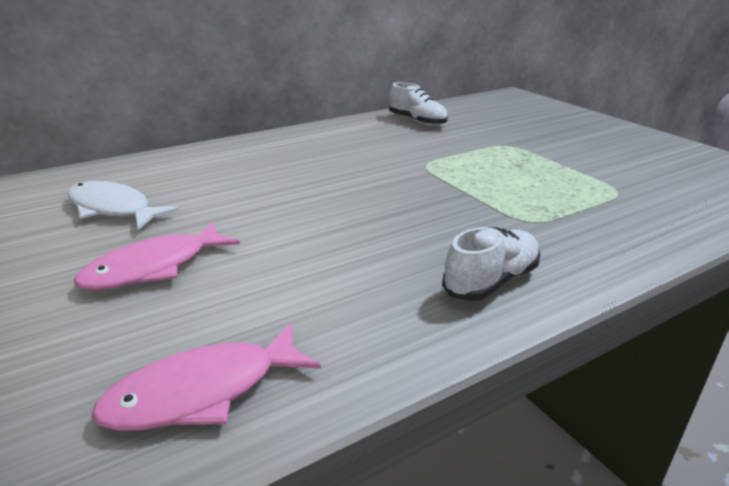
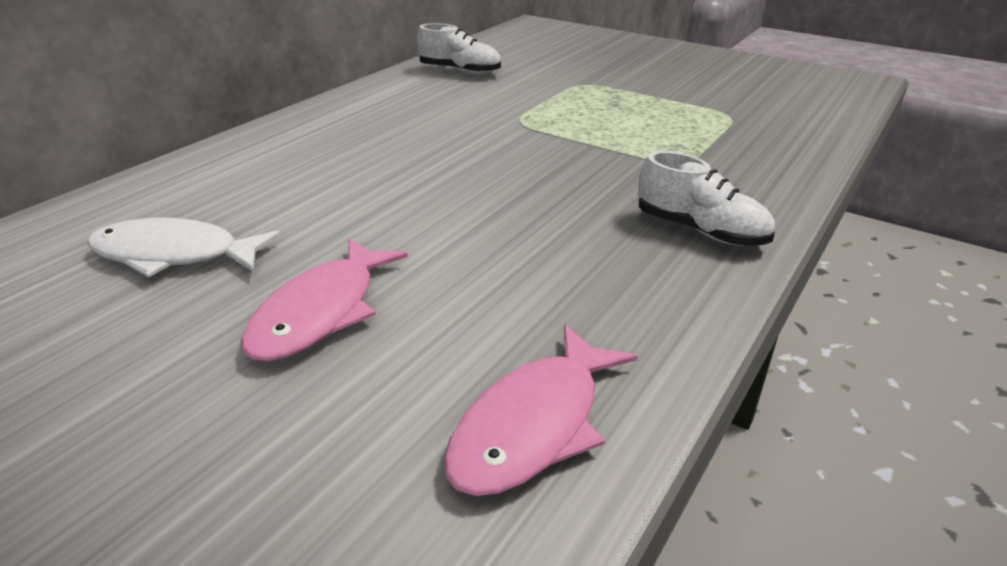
camera: 25 degrees left, 5 degrees up
(491, 281) = (700, 230): white shoe -> white shoe turned 105 degrees clockwise

